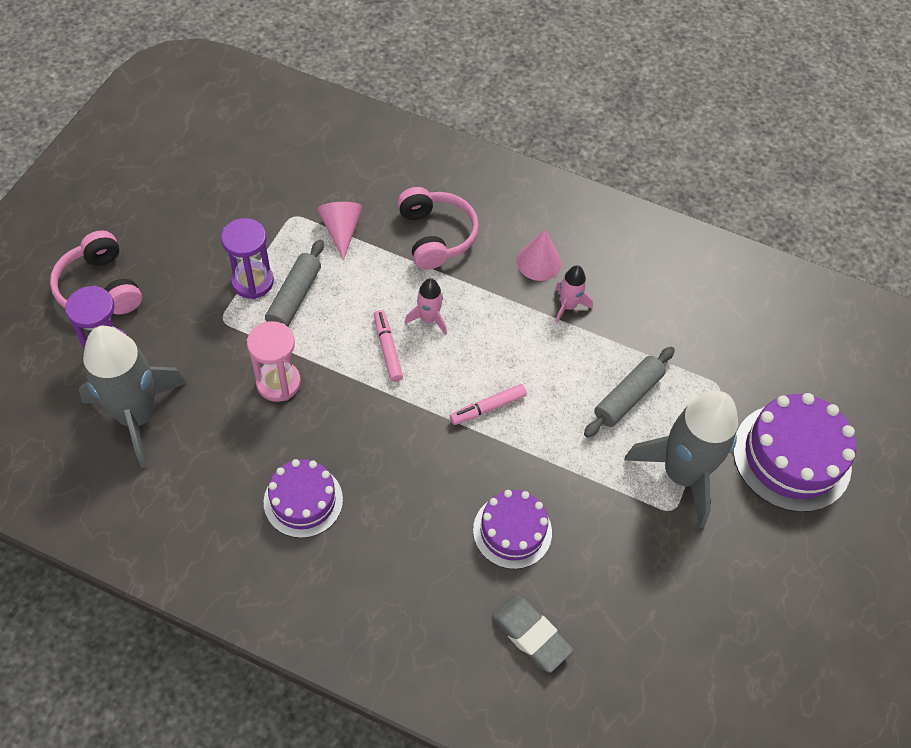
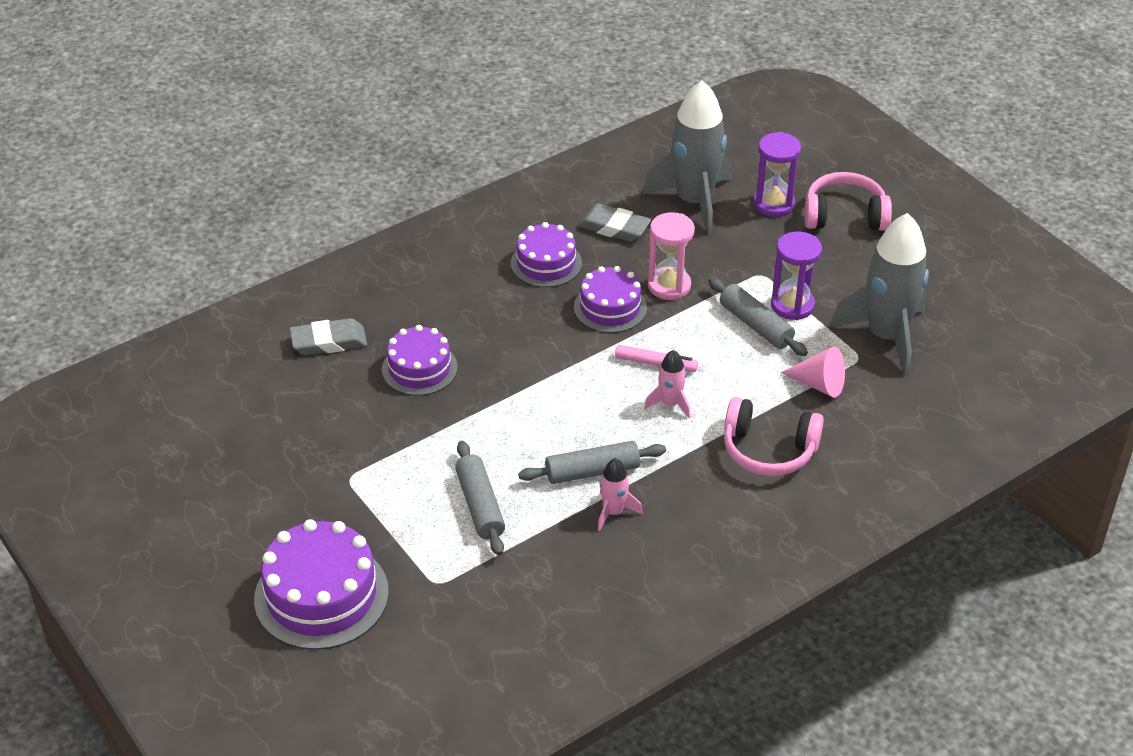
camera: 125 degrees right, 15 degrees down
(215, 467) = (614, 227): none -> grey eraser
(336, 416) = (610, 307): none -> purple cake
(488, 408) = (544, 403): pink marker -> none
(538, 338) = (592, 471): none -> grey rolling pin
(539, 262) = (683, 515): pink cone -> none
(681, 474) = (375, 503): grey rocket -> grey rocket (886, 336)

